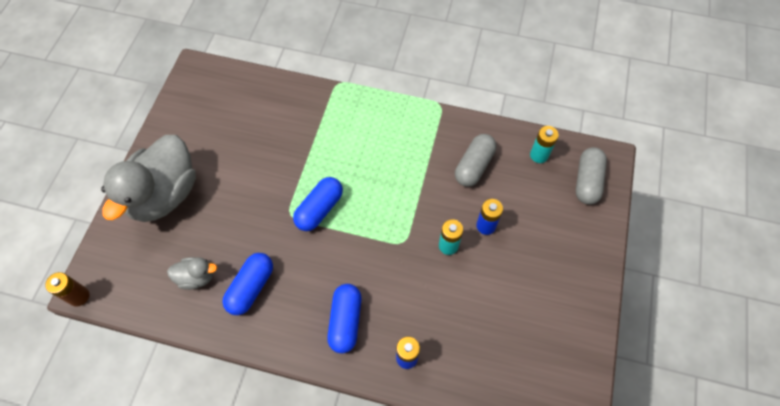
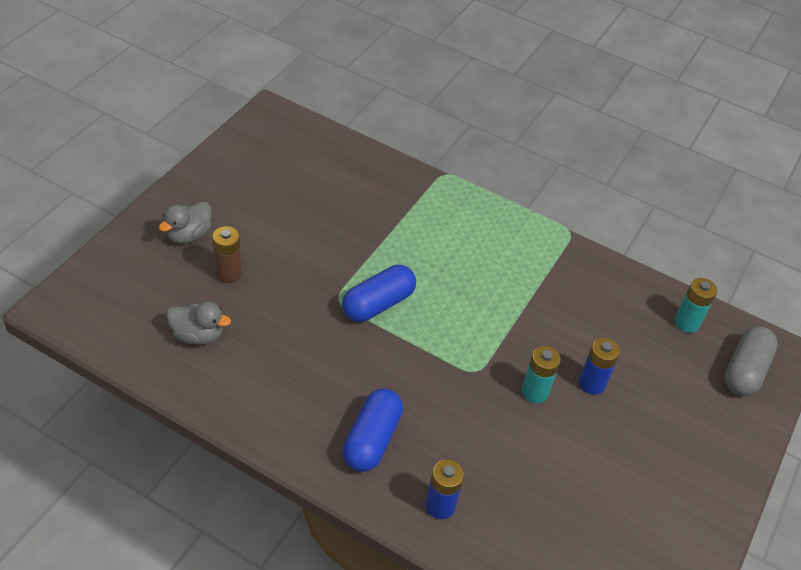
camera: 10 degrees right, 15 degrees down
(79, 296) = (46, 314): brown battery -> brown battery (228, 273)
(164, 195) = (188, 235): grey duck -> grey duck, size x0.45
(251, 287) = (262, 366): blue capsule -> none
(474, 166) = (595, 311): grey capsule -> none

